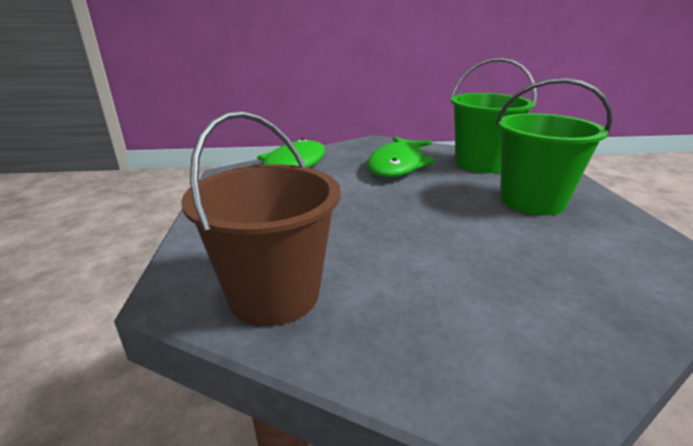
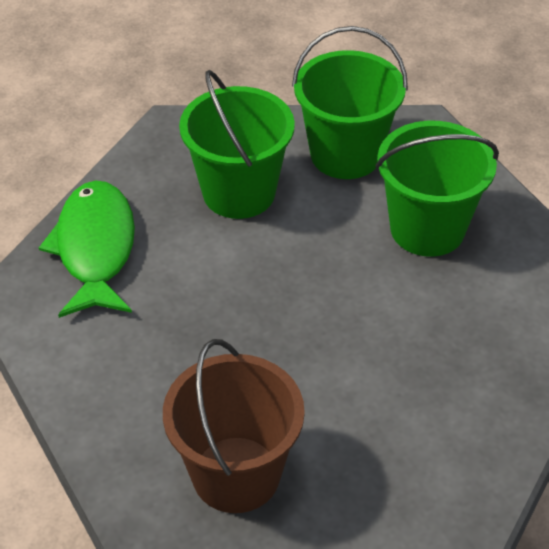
camera: 25 degrees left, 20 degrees up
(398, 165) = (239, 192): green fish -> green bucket

